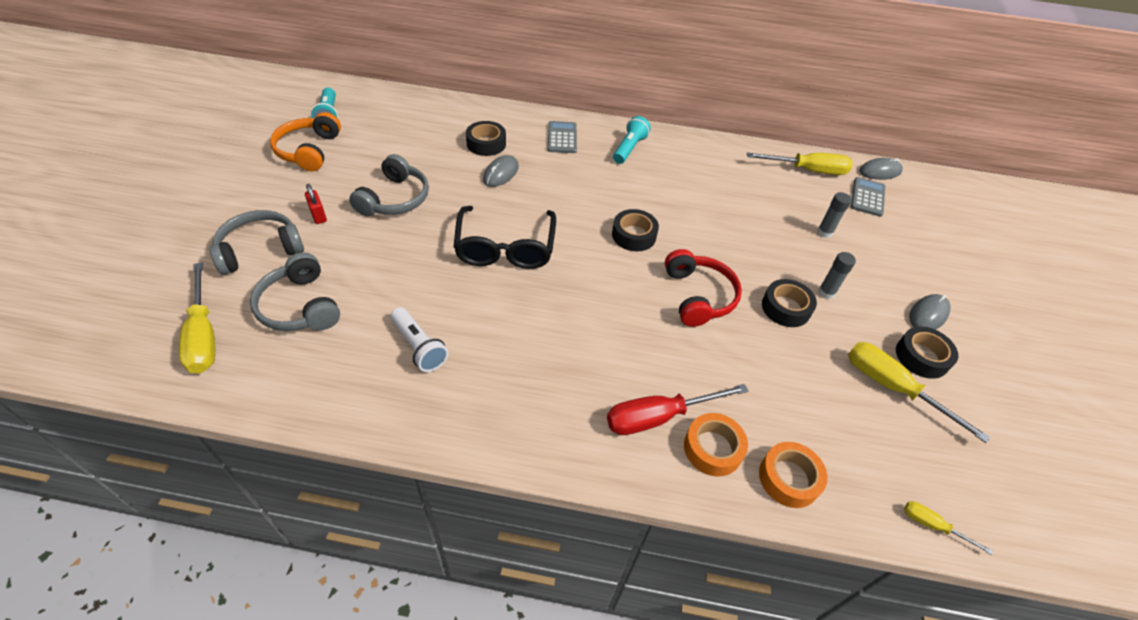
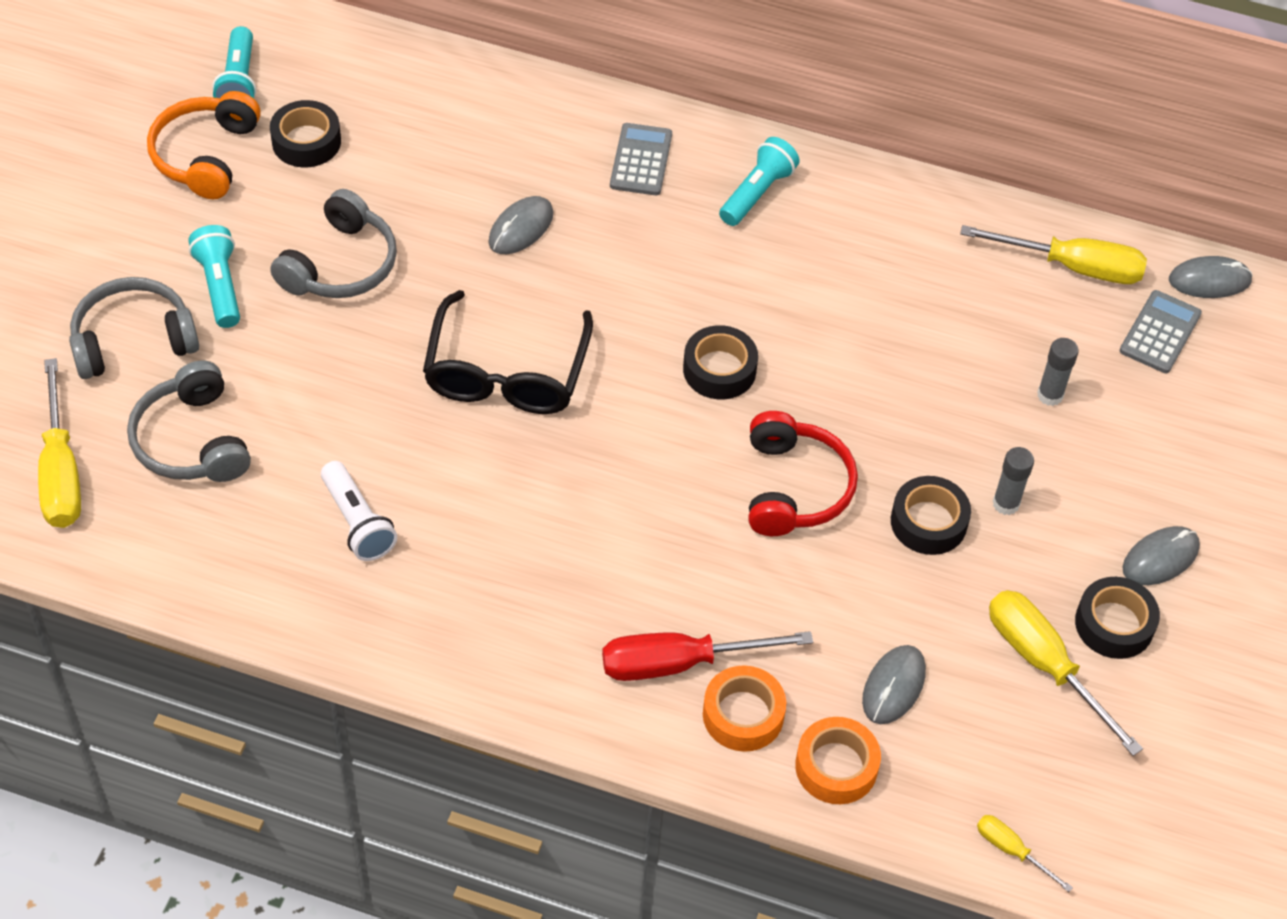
camera: 10 degrees right, 5 degrees up
(318, 215) = (220, 286): red padlock -> turquoise flashlight
(486, 144) = (504, 163): black tape -> black tape (306, 141)
(805, 415) = (894, 686): none -> grey mouse

